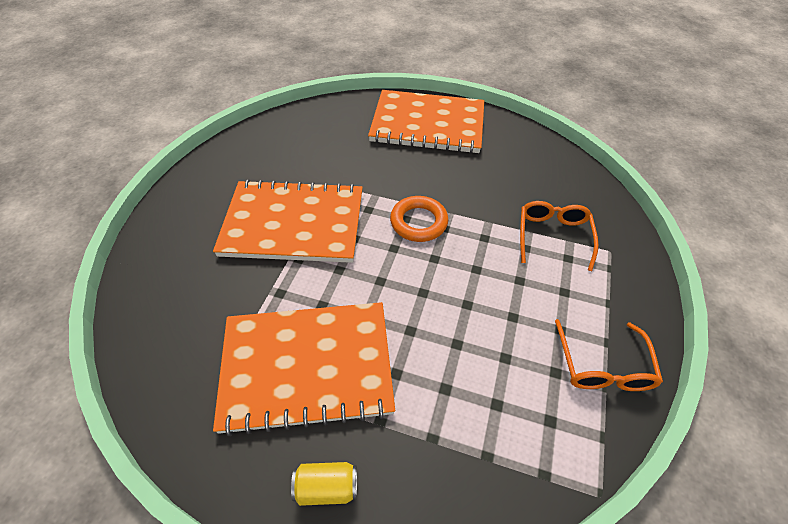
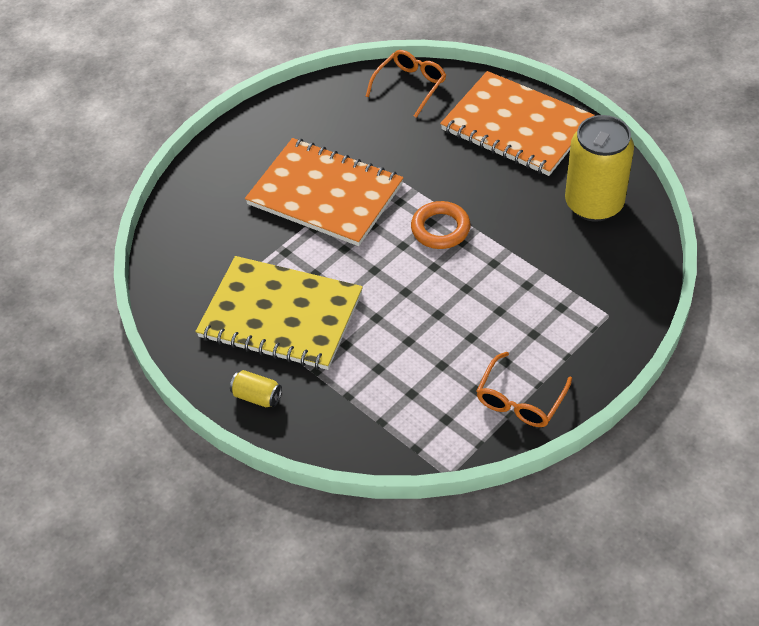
camera: 30 degrees right, 0 degrees up
(307, 366) = (281, 315): orange notebook -> yellow notebook
(527, 164) = (594, 204): none -> yellow can
(553, 236) = (562, 283): orange glasses -> orange glasses (410, 86)

